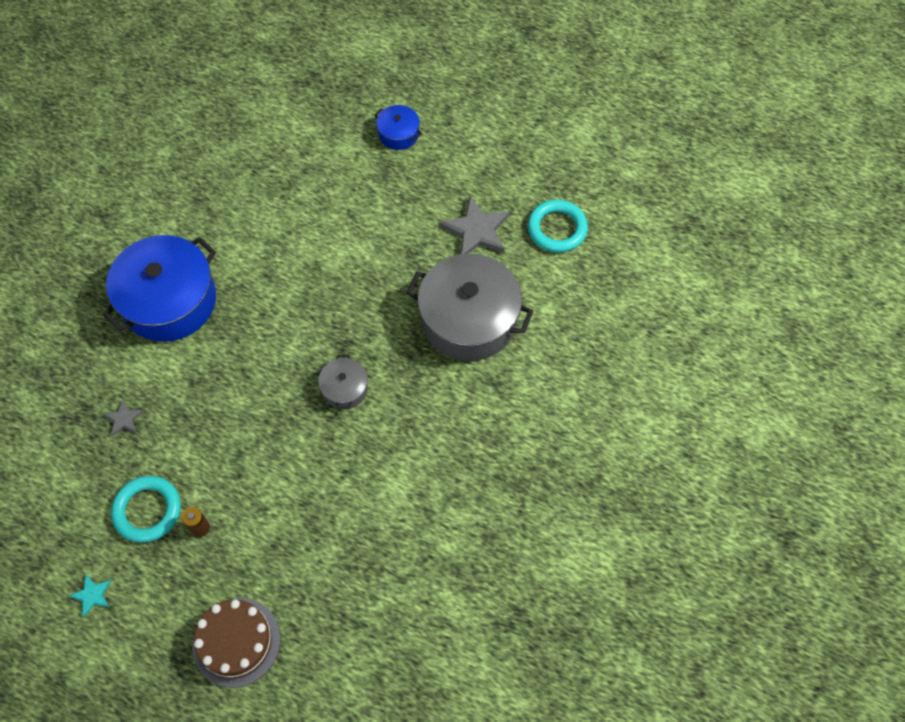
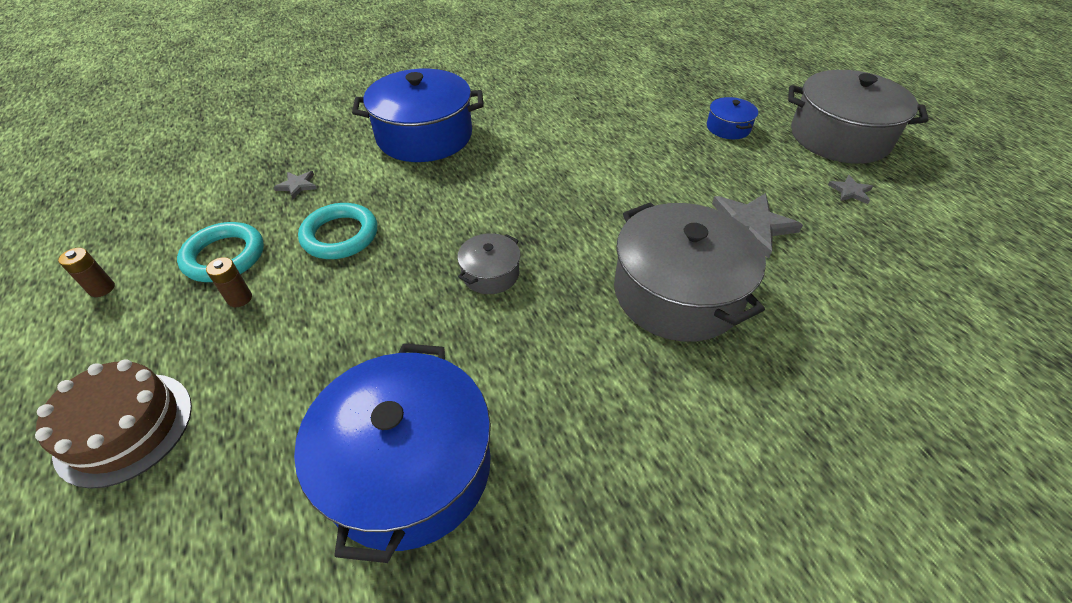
camera: 40 degrees right, 15 degrees down
(92, 595) = (102, 288): turquoise star -> brown battery
(415, 534) = (409, 467): none -> blue pot
(483, 94) = (839, 137): none -> grey pot
(519, 152) = (850, 191): none -> grey star
(557, 229) = (852, 271): turquoise ring -> turquoise ring (340, 235)

